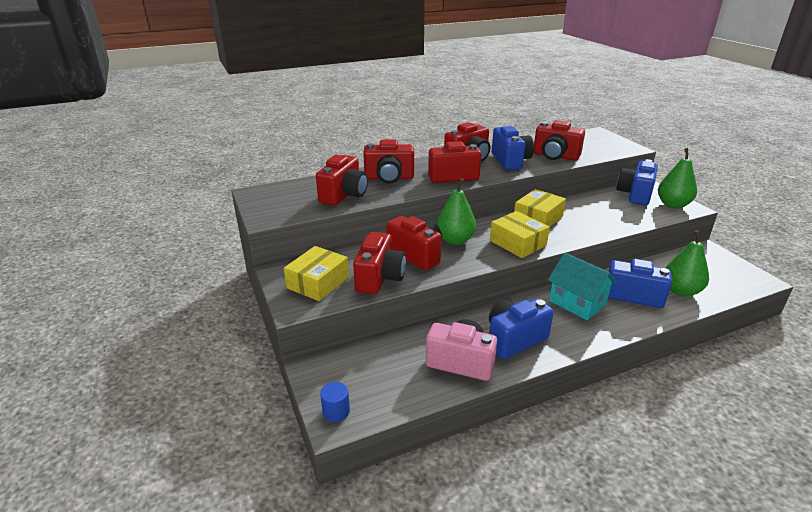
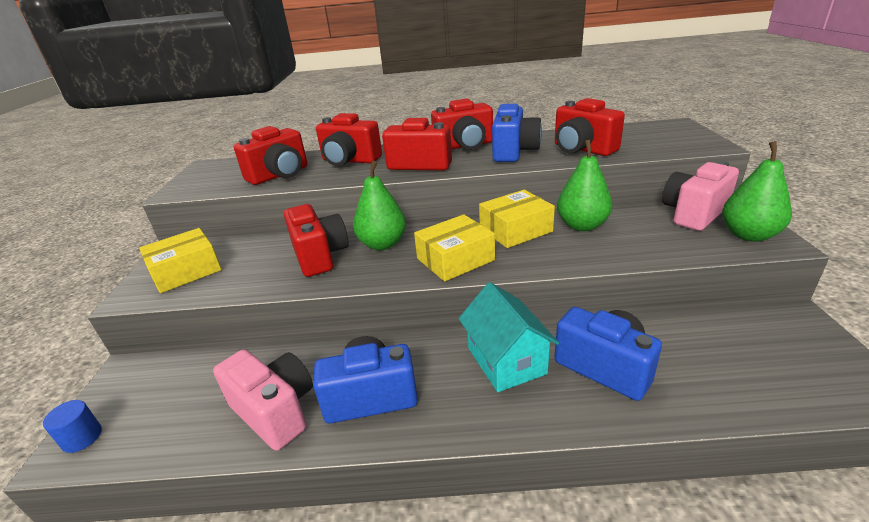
camera: 25 degrees right, 0 degrees up
(379, 278) = (249, 277): red camera -> none
(517, 243) = (455, 259): yellow box -> yellow box turned 75 degrees clockwise
(635, 194) = (693, 214): blue camera -> pink camera
(681, 291) = (695, 378): green pear -> green pear (582, 225)

